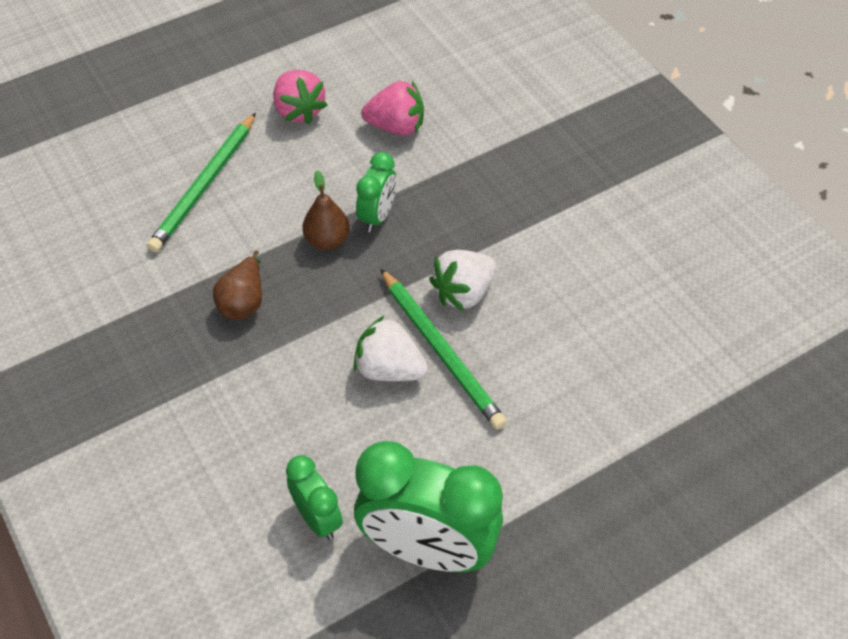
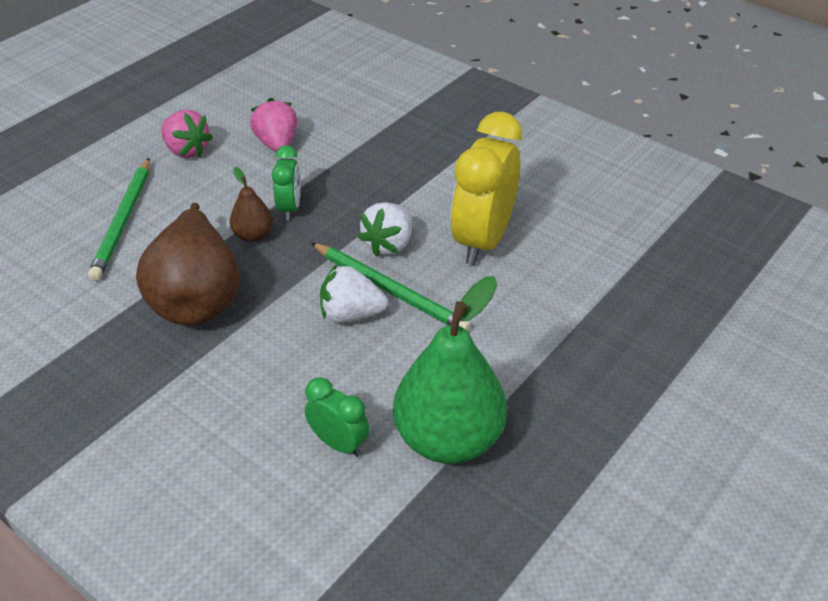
camera: 20 degrees left, 10 degrees down
(243, 301) = (197, 297): brown pear -> brown pear, size x2.11
(396, 127) = (277, 144): pink strawberry -> pink strawberry turned 90 degrees counterclockwise
(427, 550) = (448, 439): green clock -> green pear
(567, 317) = (482, 240): none -> yellow clock

